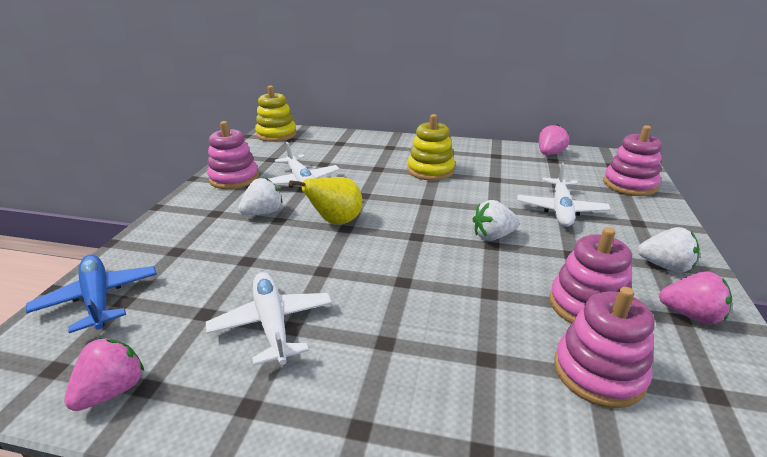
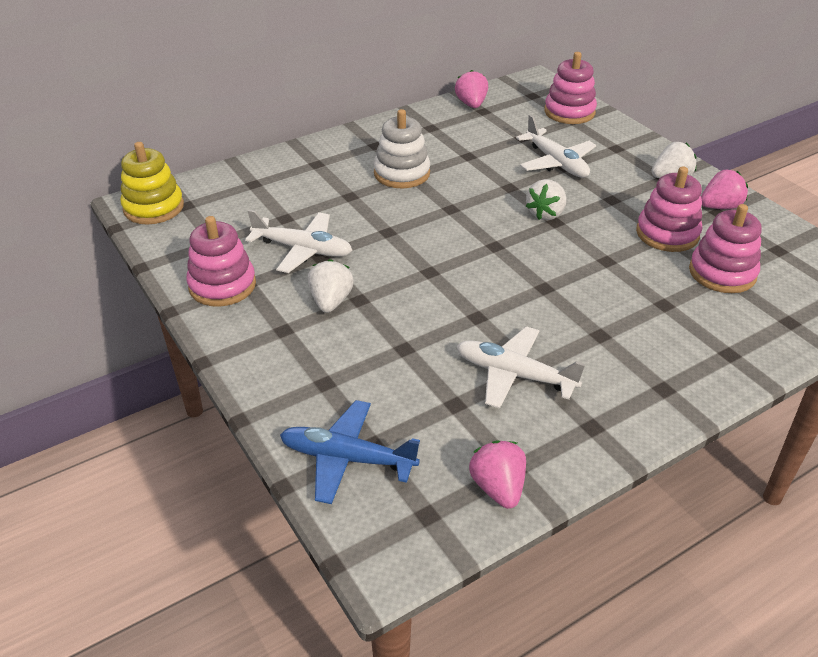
camera: 45 degrees left, 10 degrees up
(335, 222) = (411, 271): yellow pear -> none
(430, 170) = (402, 173): yellow stacking toy -> white stacking toy

